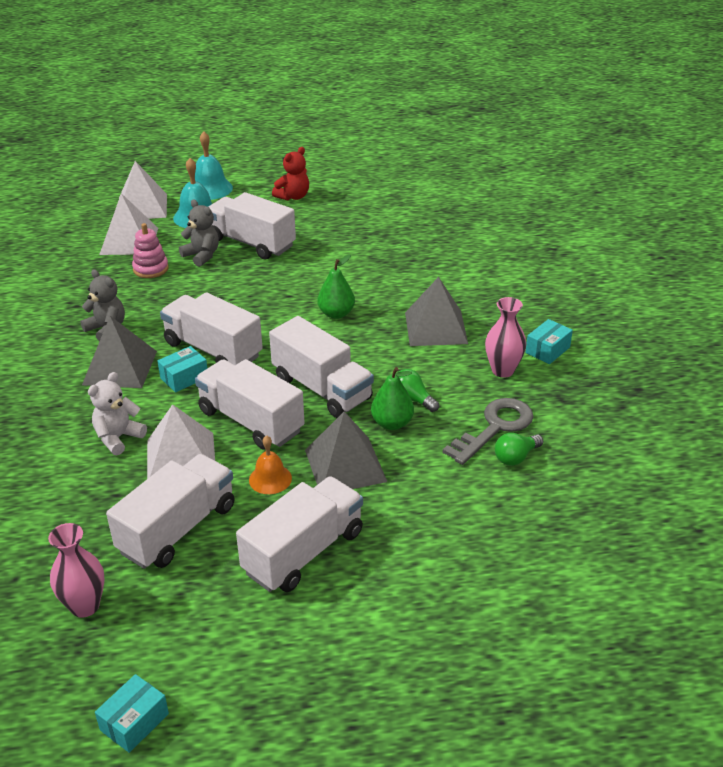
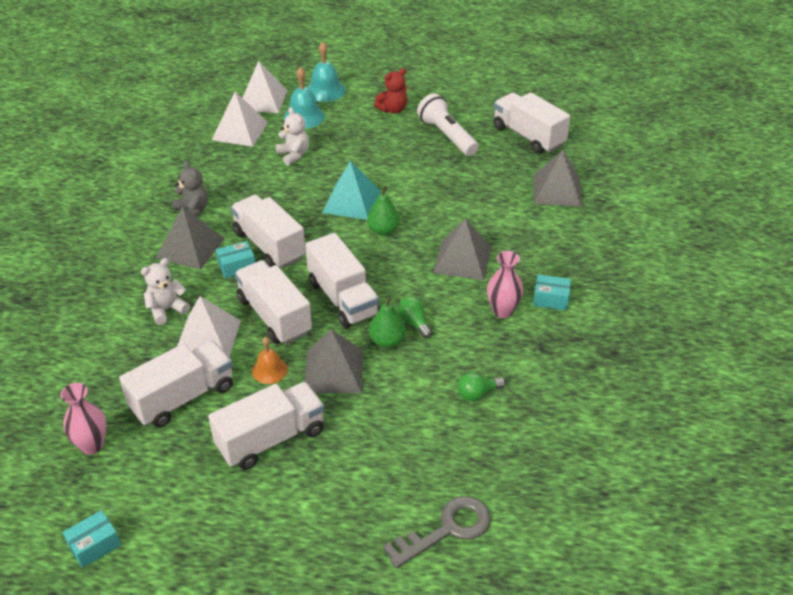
camera: 15 degrees right, 5 degrees up
(151, 269) = (247, 160): pink stacking toy -> none
(202, 255) = (294, 155): grey teddy bear -> white teddy bear
(251, 243) = (339, 150): white truck -> white truck (528, 136)
(288, 291) = (351, 201): none -> turquoise pyramid
(363, 213) = (447, 136): none -> white flashlight
(494, 428) = (471, 363): grey key -> grey key (447, 529)
(503, 246) = (557, 190): none -> grey pyramid
(547, 350) = (551, 299): turquoise box -> turquoise box turned 45 degrees clockwise

